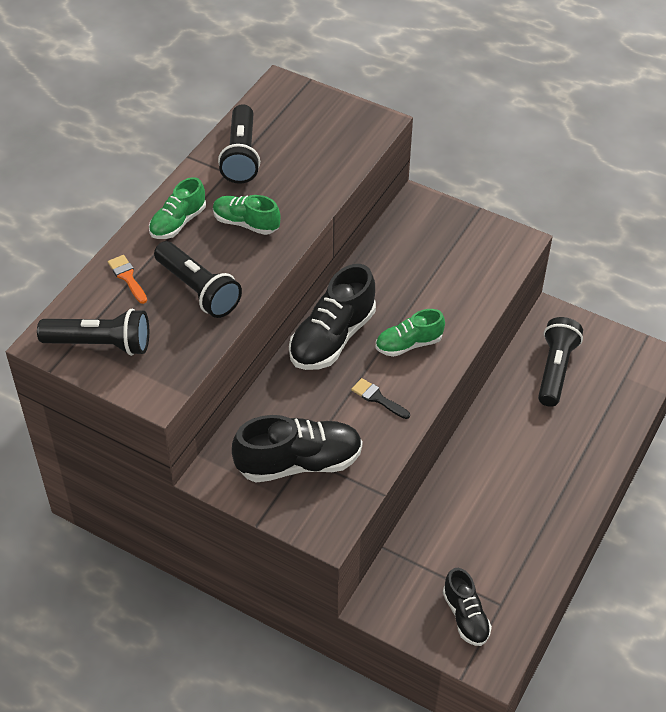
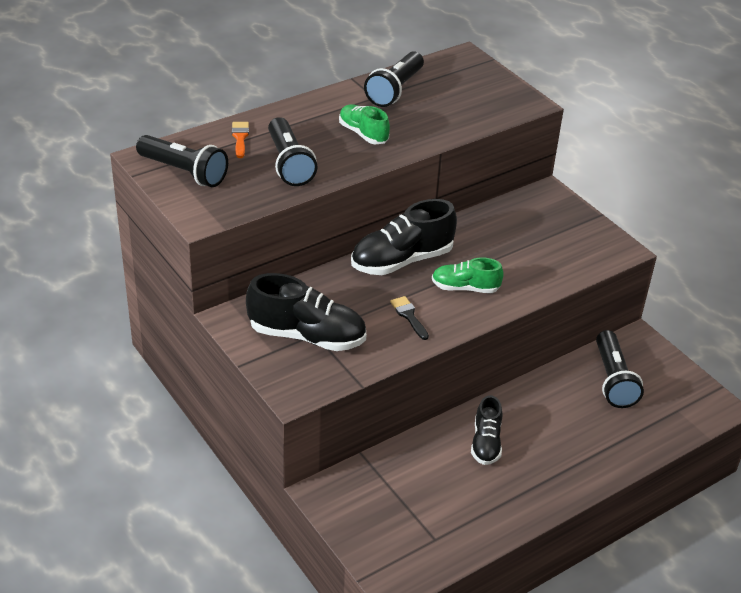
camera: 25 degrees right, 10 degrees down
(178, 222) = (308, 116): green shoe -> none
(465, 616) = (396, 534): black shoe -> black shoe (486, 443)
(555, 369) = (613, 380): black flashlight -> black flashlight turned 135 degrees clockwise

